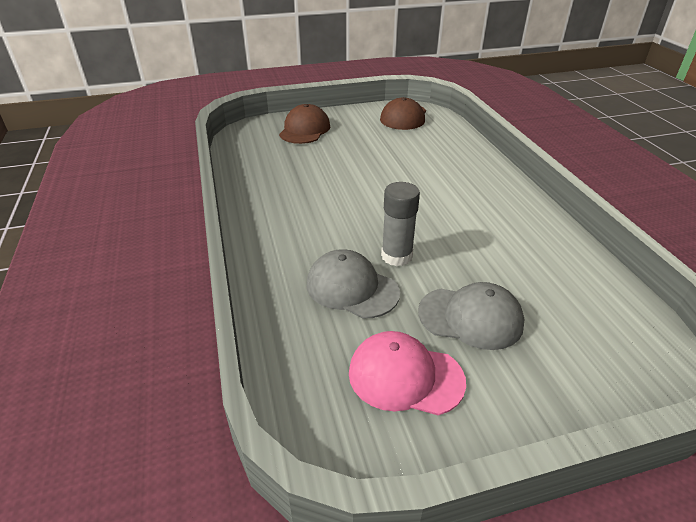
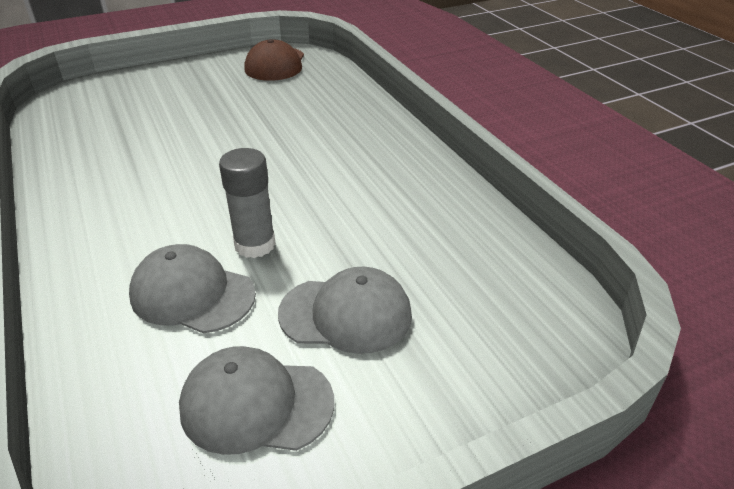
camera: 10 degrees left, 0 degrees up
(305, 130) = (143, 90): brown cap -> none
(405, 376) = (256, 404): pink cap -> grey cap

